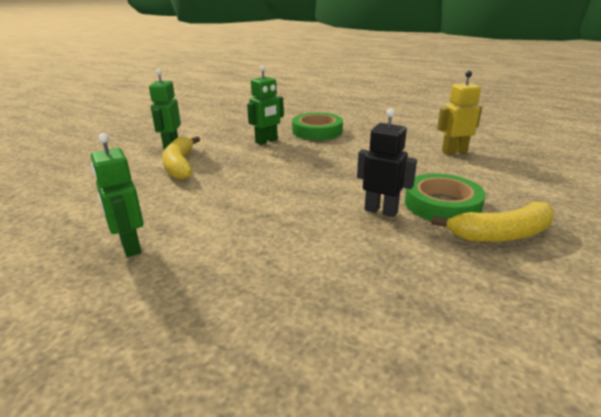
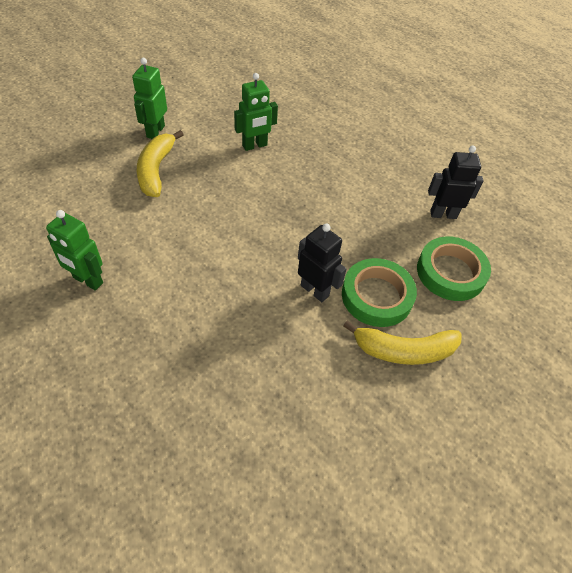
camera: 10 degrees right, 25 degrees up
(130, 247) = (87, 280): green robot -> green robot turned 45 degrees counterclockwise
(317, 131) = (316, 138): green tape -> green tape (450, 272)
(454, 151) = (443, 214): yellow robot -> black robot

